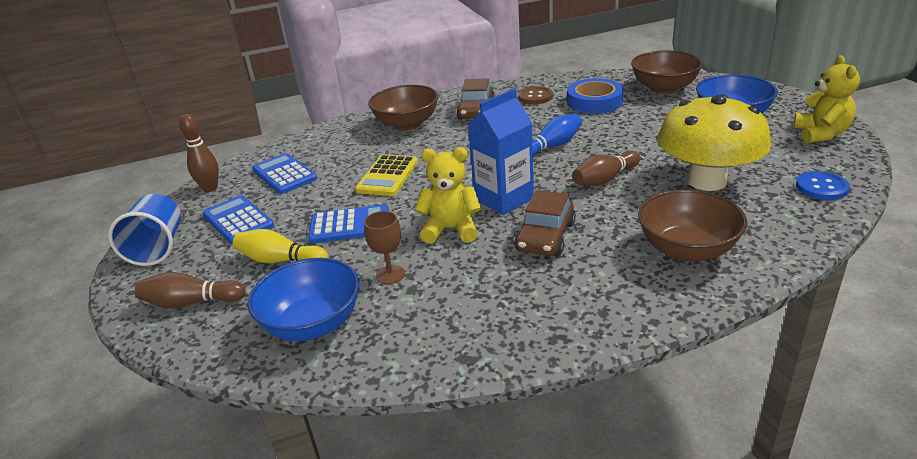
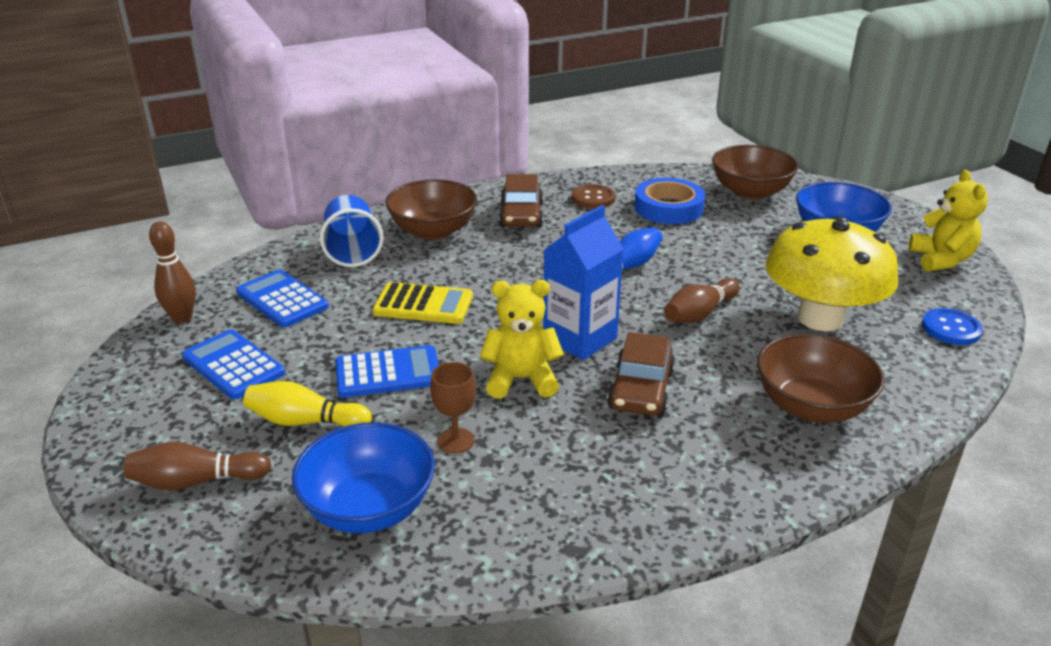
camera: 10 degrees left, 0 degrees up
(158, 247) = (128, 403): blue cup -> blue cup (352, 251)
(387, 176) = (423, 305): yellow calculator -> yellow calculator turned 90 degrees counterclockwise

